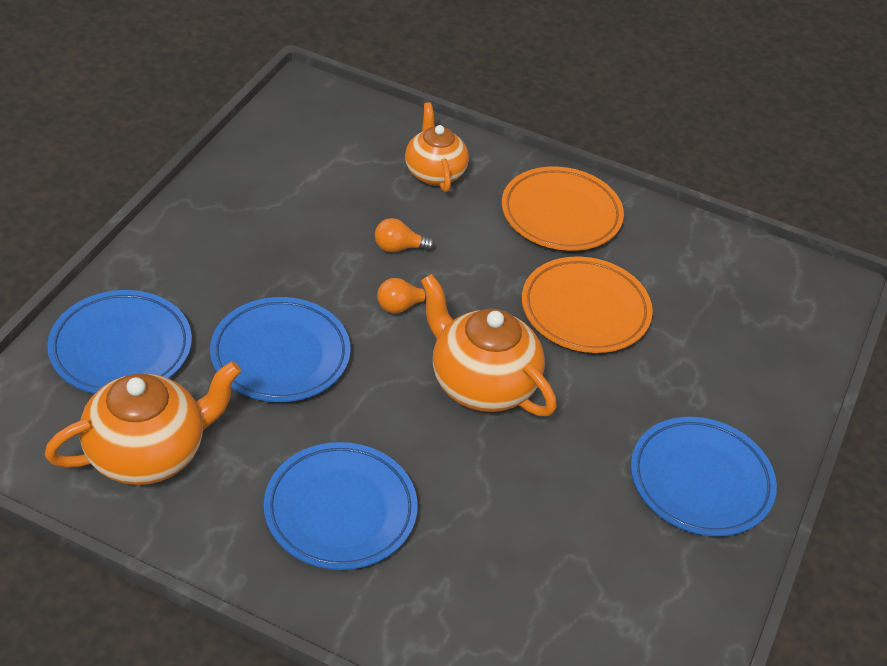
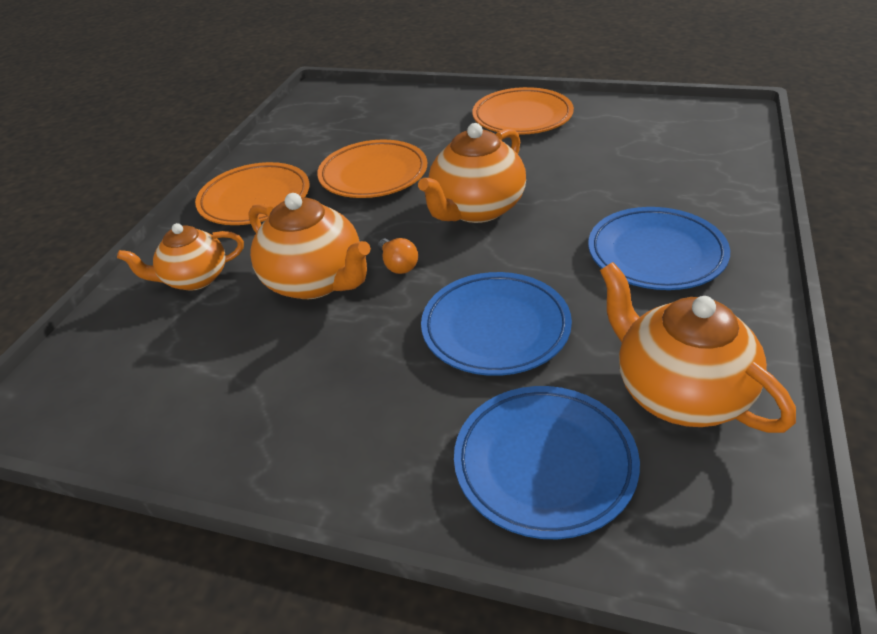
camera: 90 degrees left, 5 degrees down
(399, 247) = (316, 281): orange light bulb -> orange teapot
(700, 481) = (522, 117): blue plate -> orange plate

